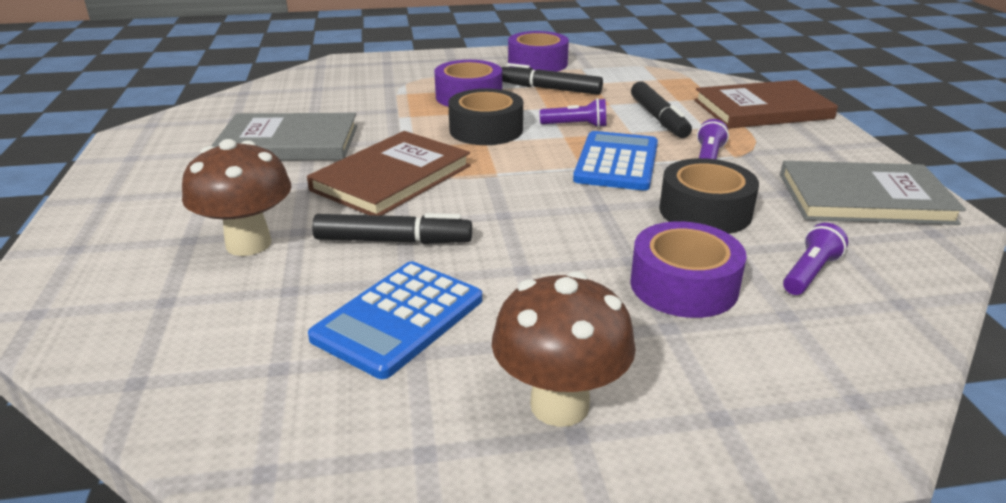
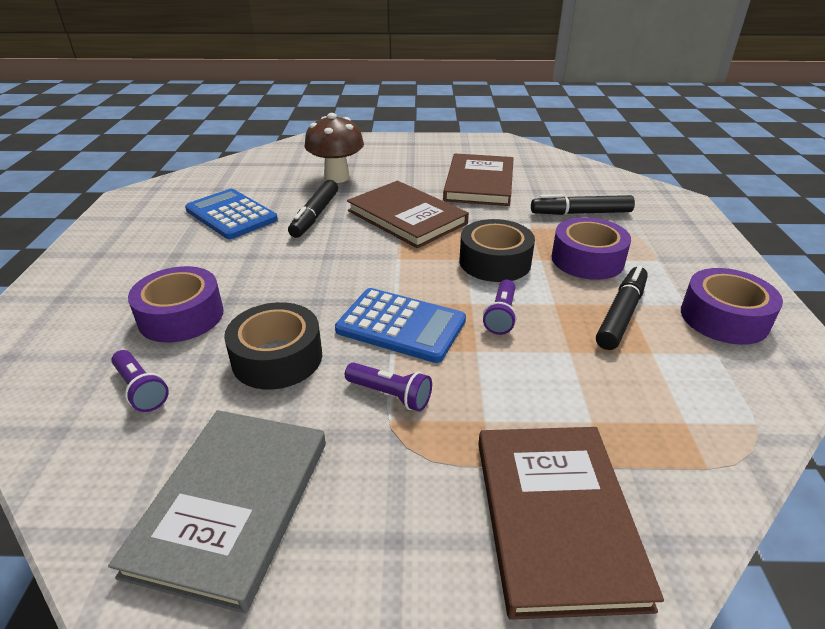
camera: 100 degrees right, 5 degrees up
(288, 143) = (479, 183): grey book -> brown book
(559, 405) = (121, 252): brown mushroom -> none
(658, 118) = (520, 385): black marker -> black marker (581, 213)

